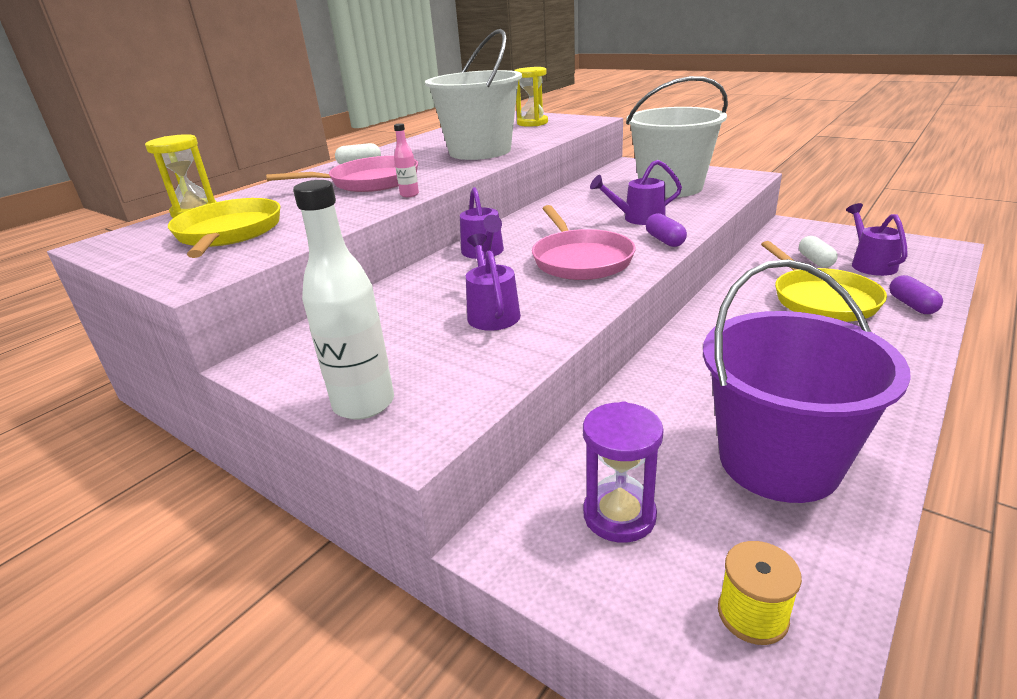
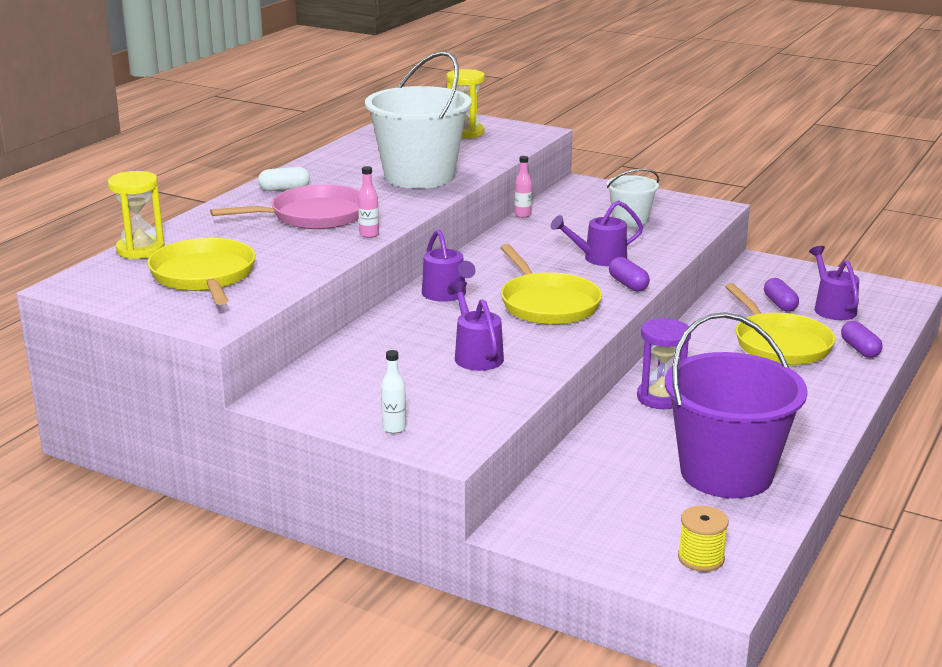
camera: 10 degrees left, 5 degrees down
(364, 404) = (394, 428): white bottle -> white bottle, size x0.47
(574, 186) = (522, 215): none -> pink bottle
(580, 259) = (547, 304): pink pan -> yellow pan
(619, 515) = (604, 510): purple hourglass -> purple hourglass (661, 398)
(670, 187) = (630, 220): white bucket -> white bucket, size x0.50
(815, 261) = (780, 304): white capsule -> purple capsule

